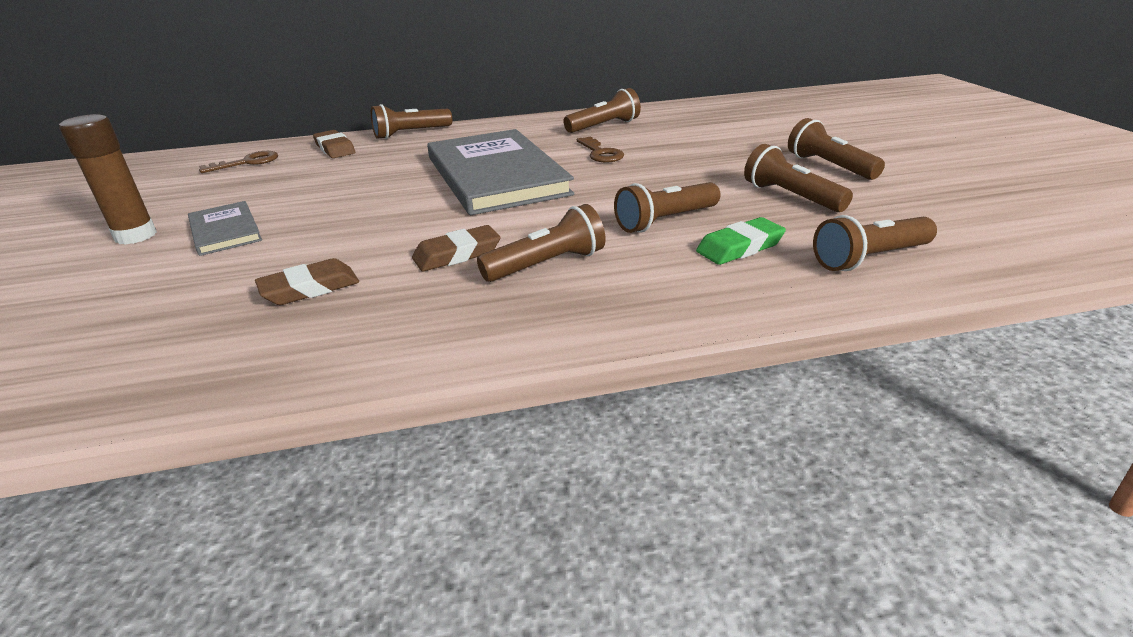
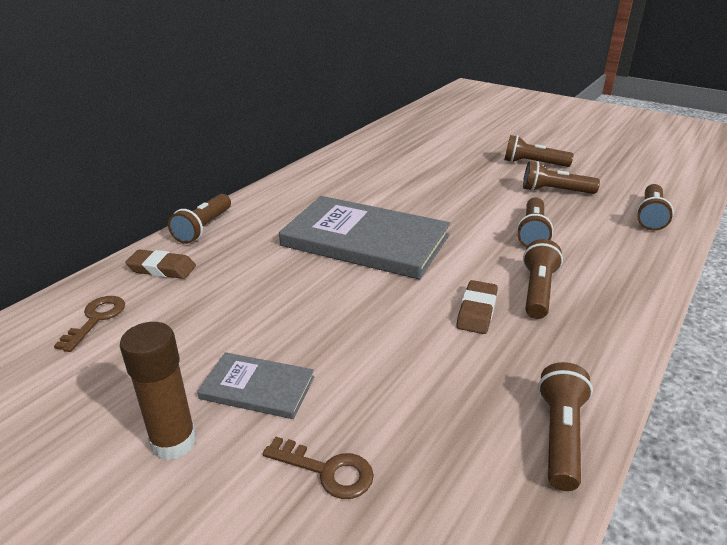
camera: 45 degrees left, 0 degrees up
(310, 288) = (445, 387): brown eraser -> none
(600, 153) = (395, 196): brown key -> brown key (327, 471)
(604, 126) = (350, 172): brown flashlight -> brown flashlight (560, 436)
(739, 247) = (595, 234): green eraser -> none

